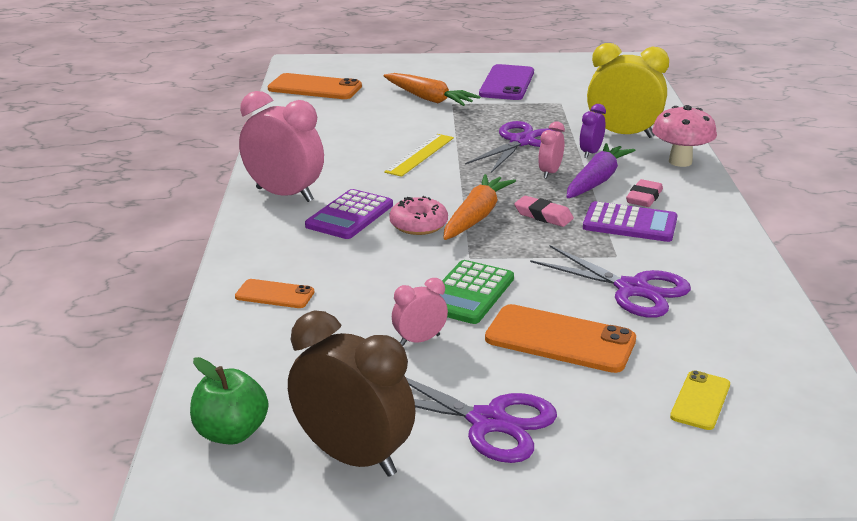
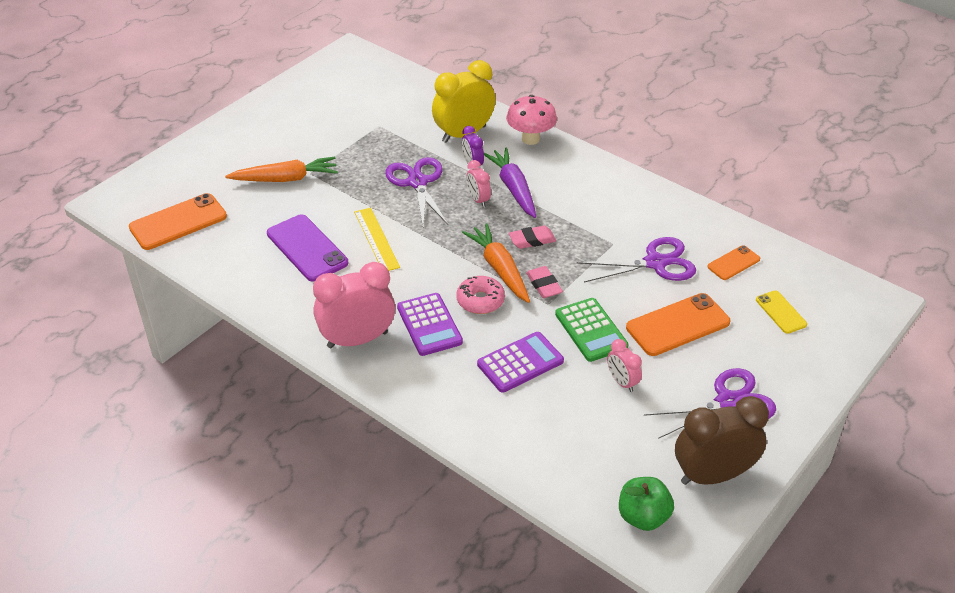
camera: 50 degrees left, 15 degrees up
(275, 294) = (500, 418): orange phone -> orange phone (733, 263)
(419, 340) = (622, 382): pink clock -> pink clock turned 45 degrees counterclockwise
(507, 83) = (311, 127): purple phone -> purple phone (307, 248)
(630, 223) = (582, 212): purple calculator -> purple calculator (520, 362)
(644, 198) = (558, 185): pink eraser -> pink eraser (544, 285)

